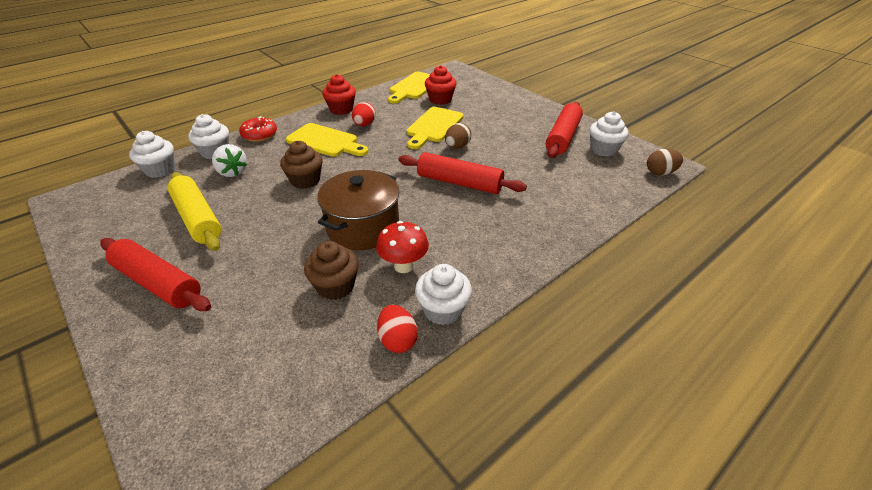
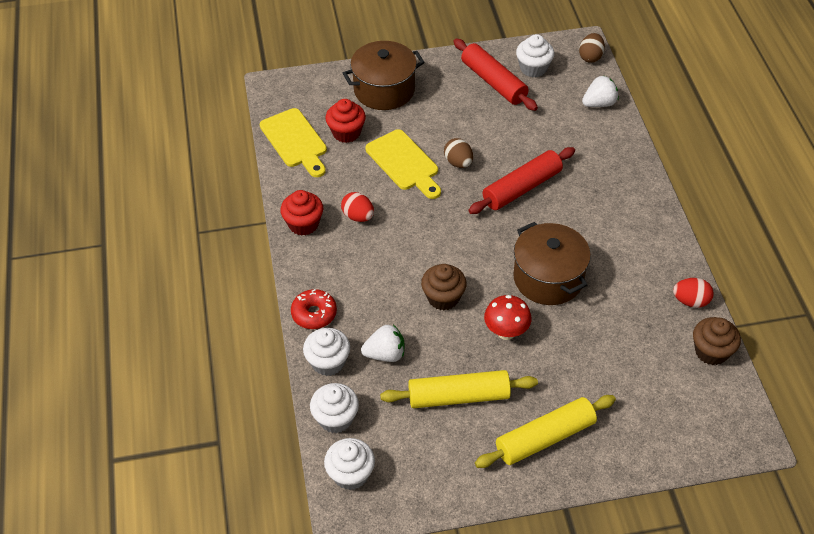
camera: 60 degrees left, 10 degrees up
(157, 283) = (545, 438): red rolling pin -> yellow rolling pin
(325, 141) = (372, 260): yellow cutting board -> none
(335, 286) = (615, 319): brown cupcake -> brown cupcake (711, 351)
(403, 266) = (615, 269): red mushroom -> red mushroom (506, 332)
(443, 310) = (675, 265): white cupcake -> white cupcake (350, 474)
(497, 100) = (384, 90): none -> brown pot
(610, 194) = (599, 103): none -> white strawberry

